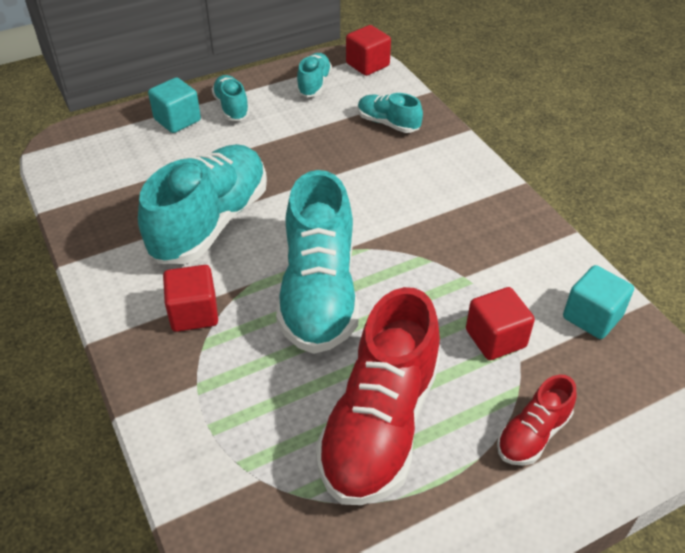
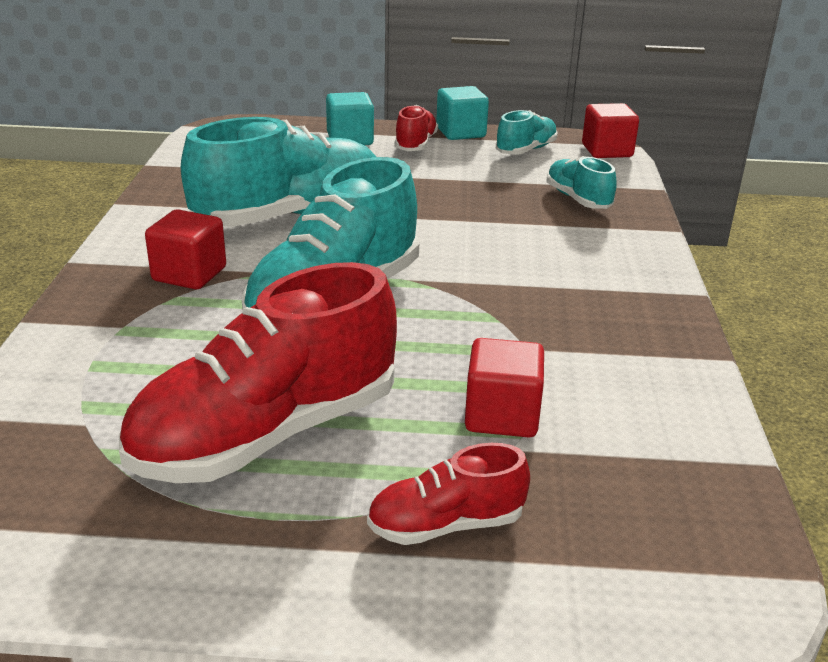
camera: 30 degrees right, 15 degrees down
(231, 107) = (415, 145): turquoise shoe -> red shoe
(592, 317) = (664, 446): turquoise cube -> turquoise cube (460, 132)

